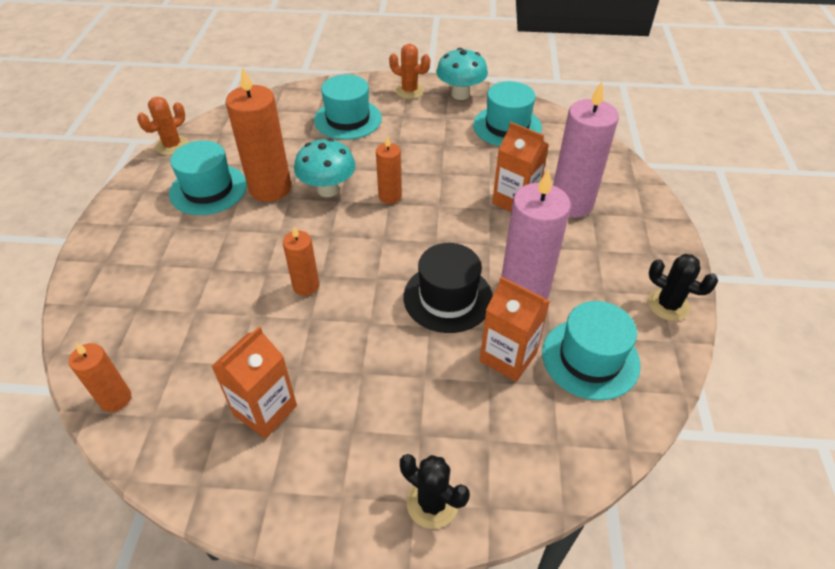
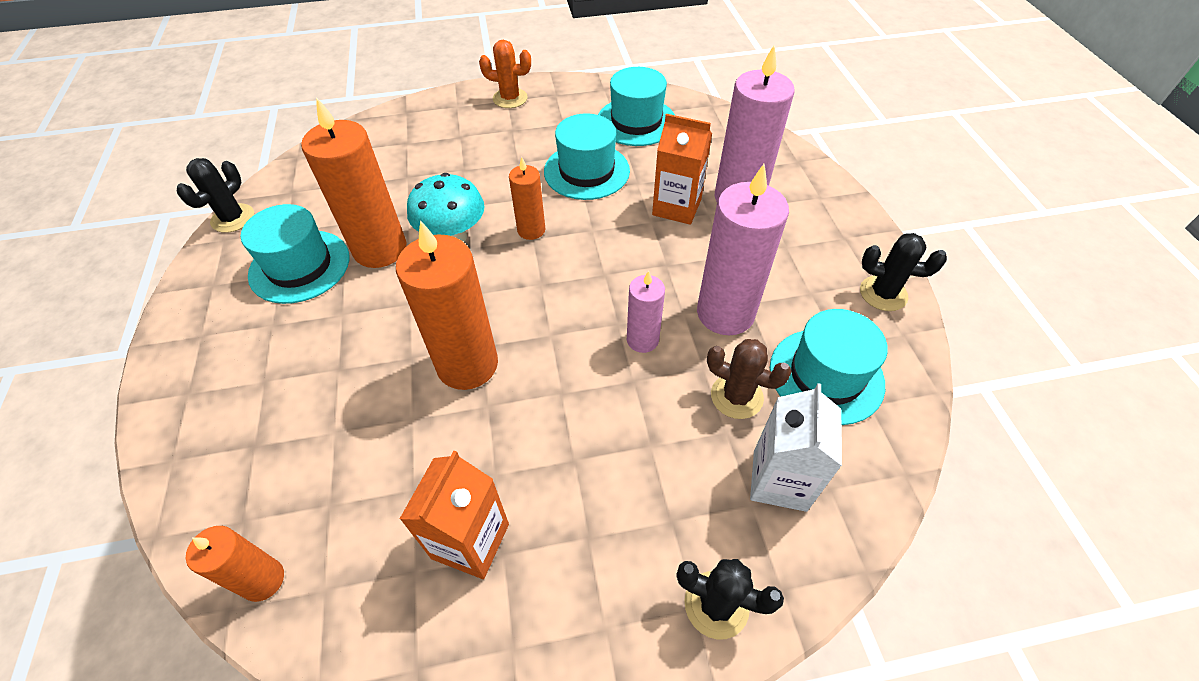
camera: 15 degrees left, 5 degrees up
(172, 145) = (233, 218): orange cactus -> black cactus
(306, 286) = (467, 364): orange candle -> orange candle, size x1.84
(348, 119) = (448, 145): turquoise hat -> turquoise hat (586, 171)
(448, 297) = (642, 340): black hat -> pink candle
(460, 94) = (570, 93): turquoise mushroom -> none
(508, 357) = (736, 396): orange carton -> brown cactus
(518, 427) = (779, 480): none -> white carton

